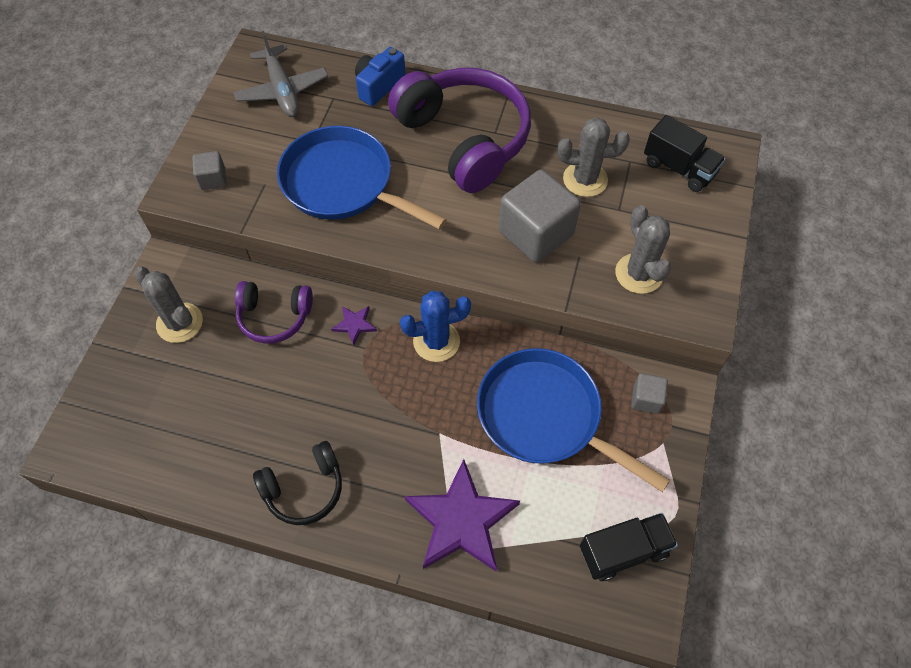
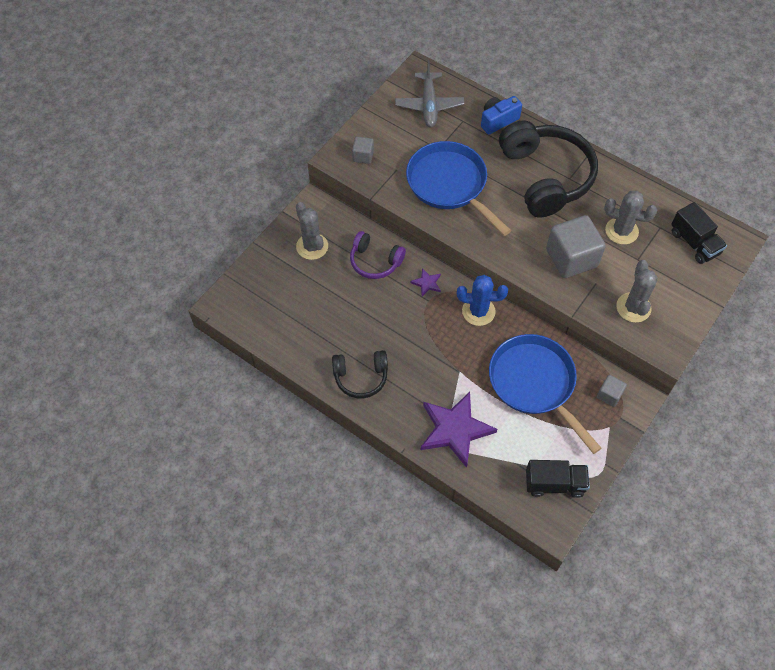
camera: 20 degrees right, 0 degrees up
(464, 139) = (546, 177): purple headphones -> black headphones

